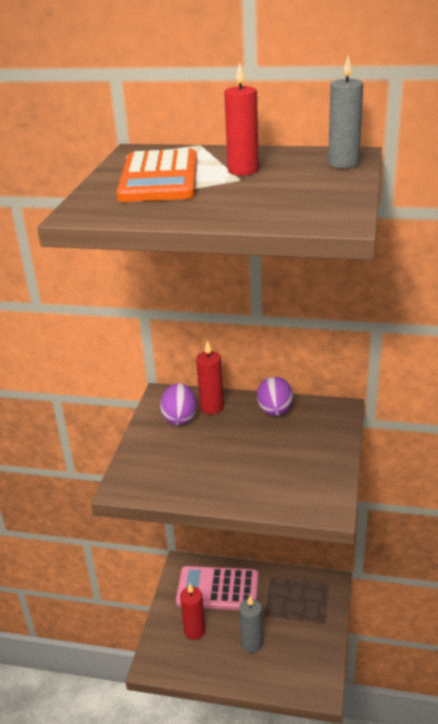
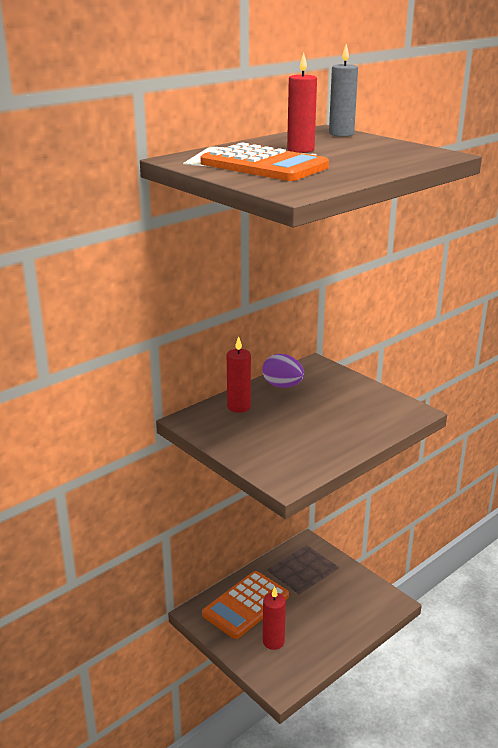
camera: 55 degrees left, 5 degrees down
(180, 418) = (232, 425): purple egg -> none
(218, 589) = (246, 605): pink calculator -> orange calculator
(251, 643) = (319, 615): grey candle -> none

